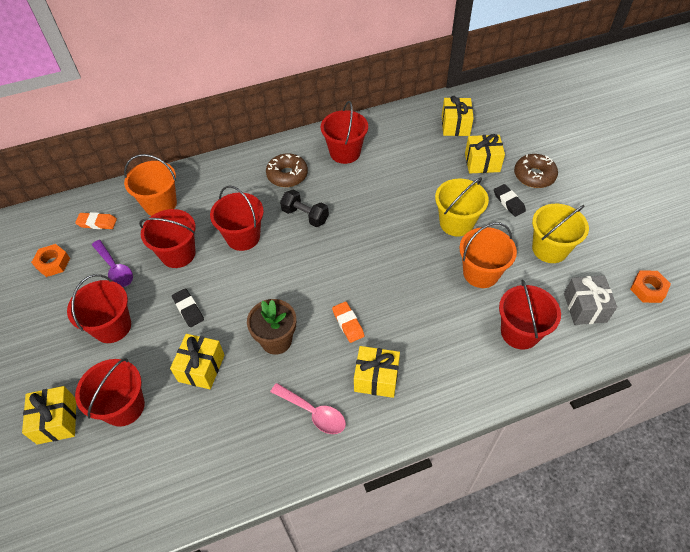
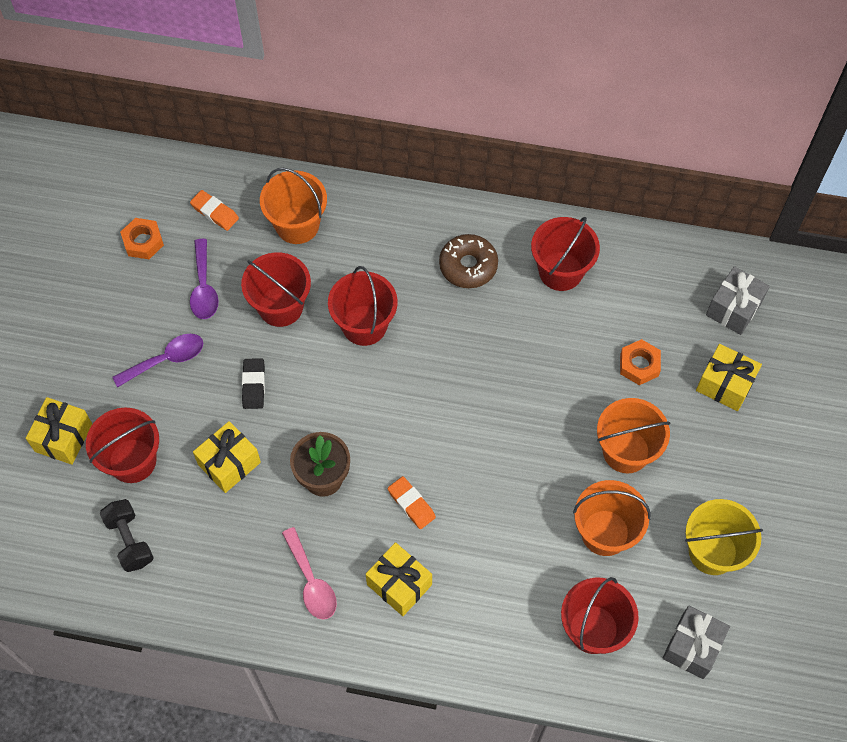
camera: 30 degrees right, 10 degrees up
(112, 326) = (166, 360): red bucket -> purple spoon
(305, 216) = (453, 337): black dumbbell -> black dumbbell (129, 540)
(348, 323) = (411, 504): orange eraser -> orange eraser turned 45 degrees counterclockwise
(455, 125) = (733, 308): yellow gift -> grey gift
(456, 223) = (626, 451): yellow bucket -> orange bucket
(508, 202) = (713, 460): black eraser -> none
(534, 176) = (777, 442): brown donut -> none
(648, 289) = (788, 671): orange nut -> orange nut (639, 365)

